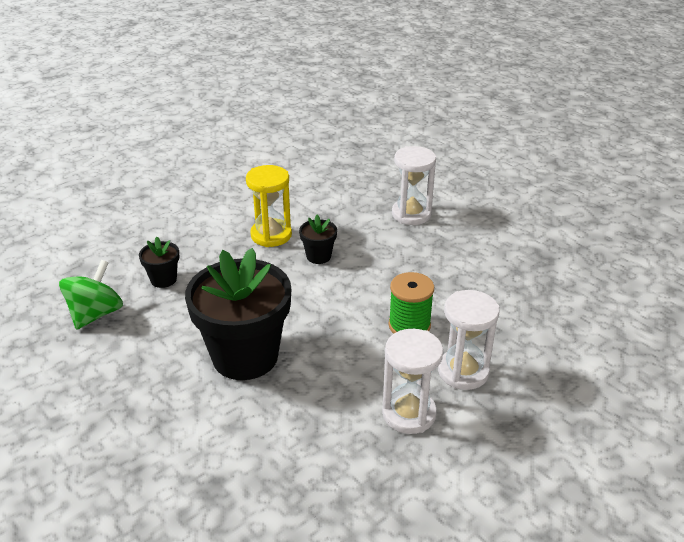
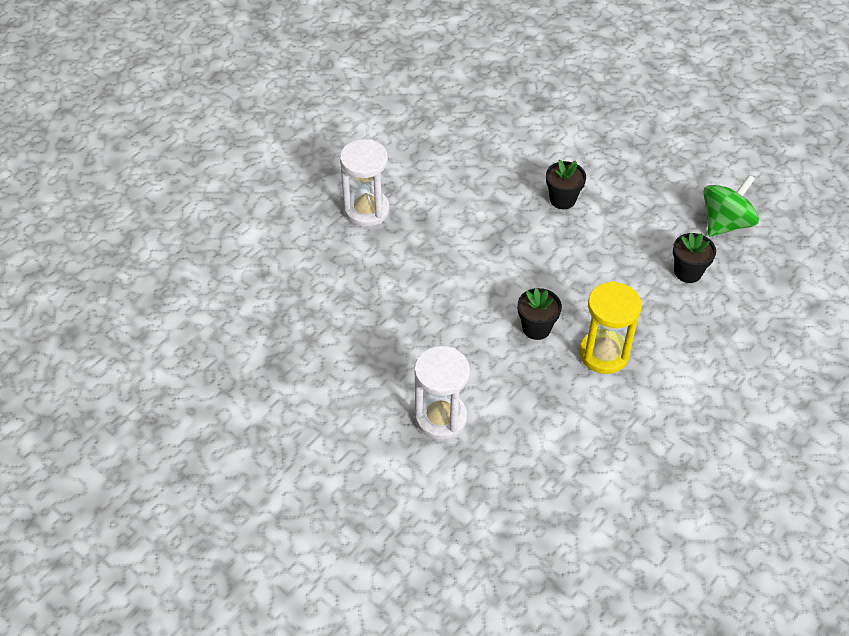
camera: 170 degrees right, 15 degrees up
(96, 314) = (725, 223): green spinning top -> green spinning top turned 150 degrees counterclockwise
(245, 356) = (562, 199): black flower pot -> black flower pot, size x0.44
(409, 326) = (420, 251): green spool -> none
(409, 414) = (409, 169): white hourglass -> none

